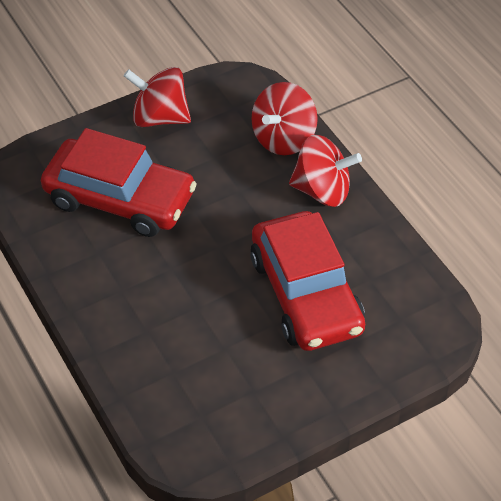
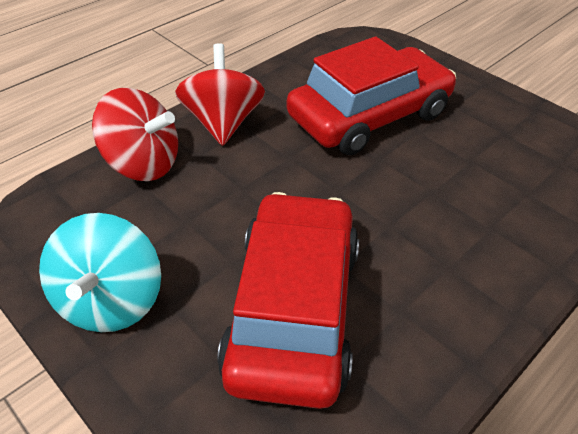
camera: 105 degrees left, 5 degrees down
(160, 117) = (111, 301): red spinning top -> turquoise spinning top

